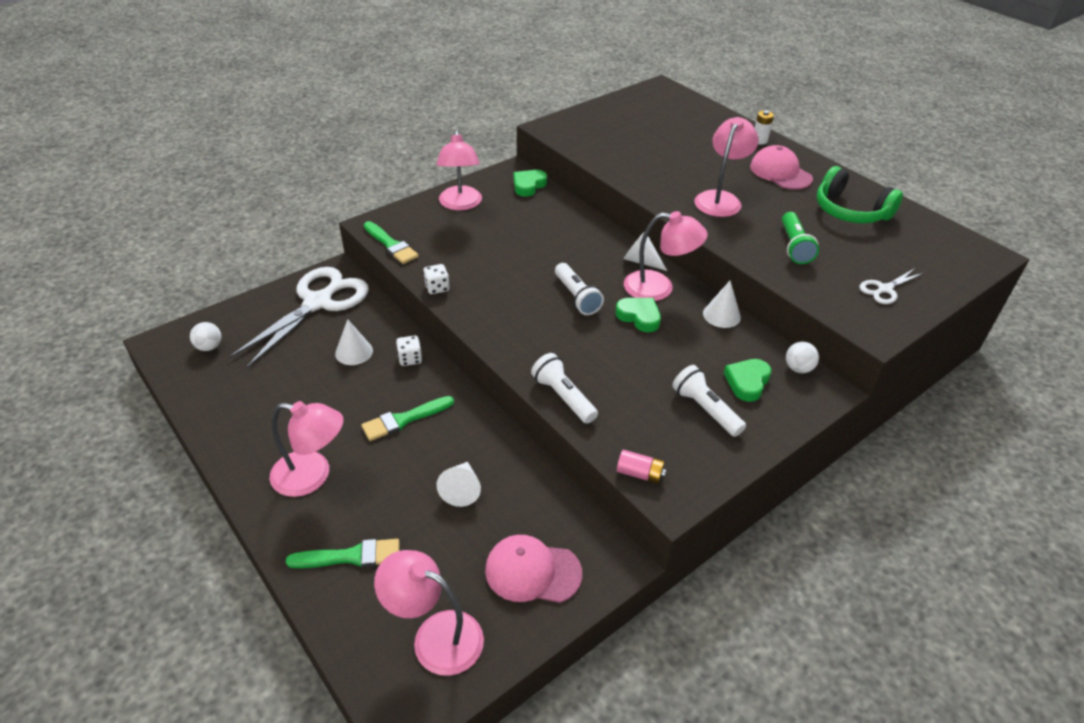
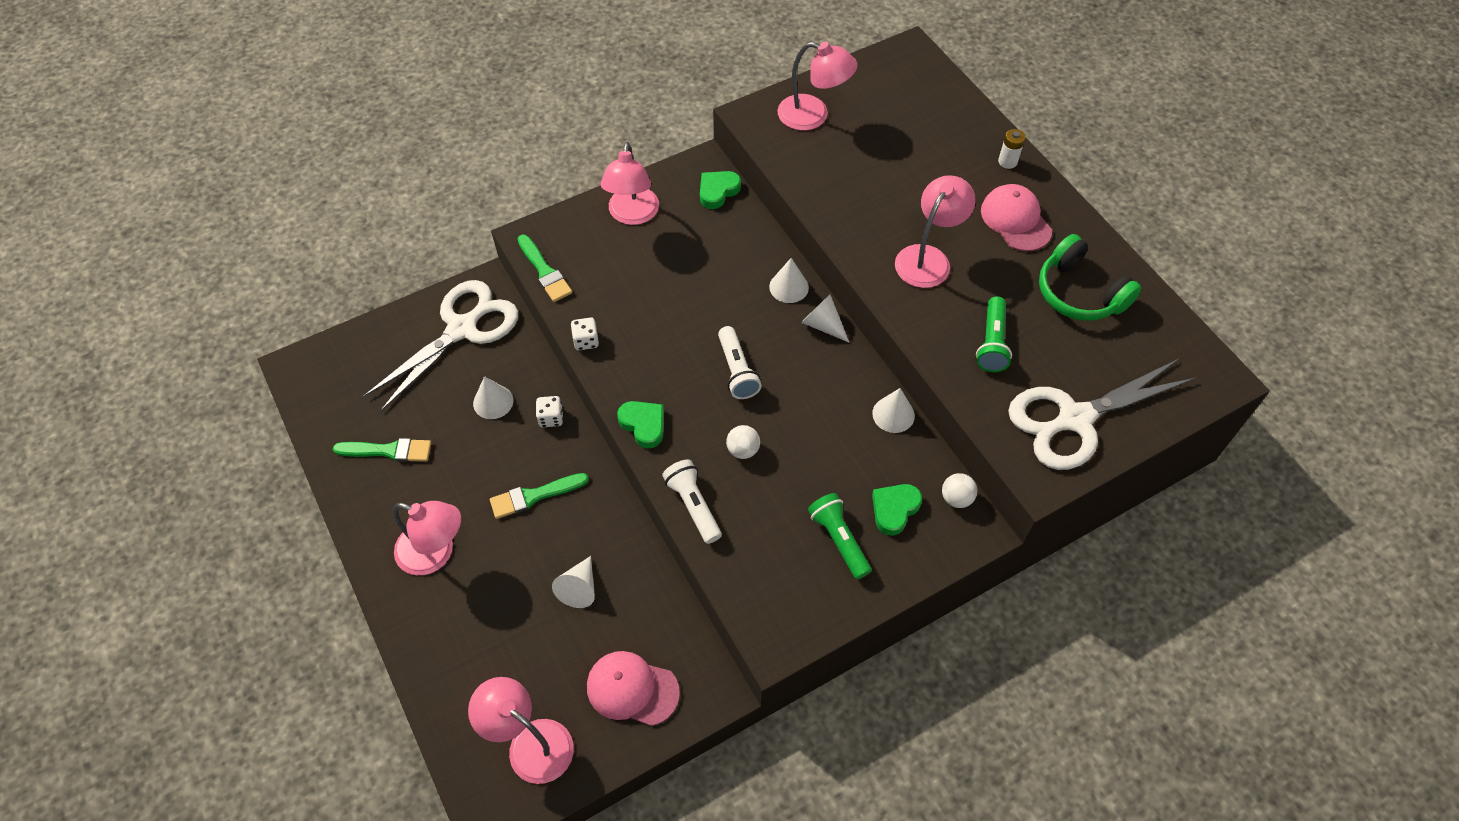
camera: 10 degrees right, 15 degrees up
(209, 347) = (344, 378): white ball -> white ball (743, 450)
(351, 556) = (463, 649): green brush -> green brush (388, 451)
(605, 239) = (789, 287): none -> white cone
(639, 317) = (800, 406): green heart -> green heart (643, 425)
(640, 473) = (749, 610): pink battery -> none
(659, 288) = (833, 367): pink lamp -> pink lamp (813, 116)
(705, 409) = (838, 540): white flashlight -> green flashlight
(885, 289) = (1075, 419): white scissors -> white scissors, size x2.24

